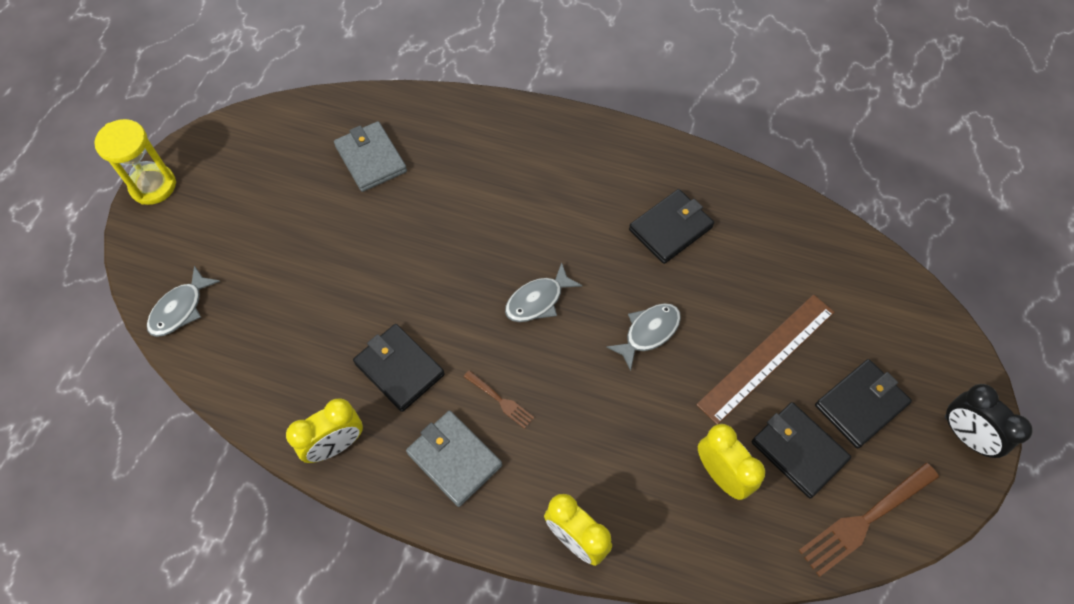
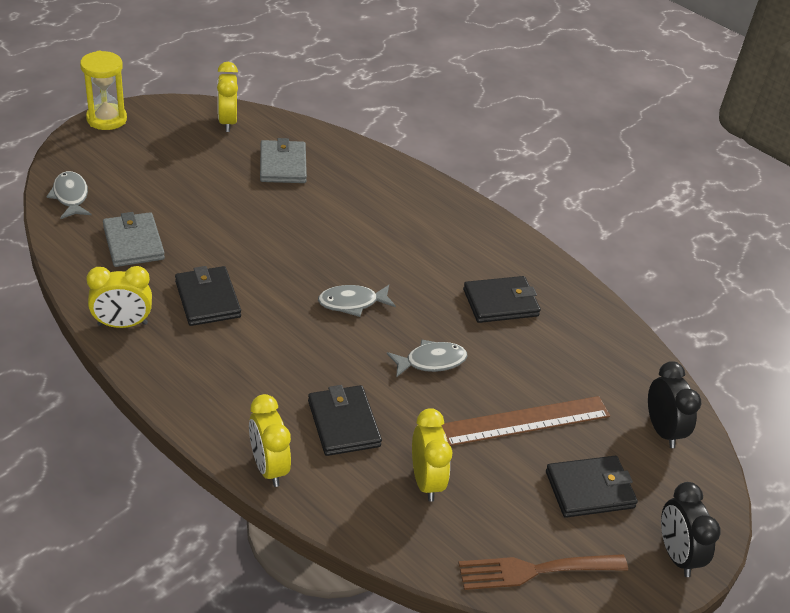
camera: 20 degrees right, 20 degrees down
(180, 309) = (71, 196): grey fish -> grey fish turned 105 degrees clockwise
(282, 129) = (227, 122): none -> yellow clock
(454, 459) = (208, 373): grey wallet -> grey wallet (133, 243)
(500, 400) = (273, 352): brown fork -> none
(798, 451) = (508, 496): black wallet -> black wallet (344, 423)
(884, 303) = (662, 430): none -> black clock

